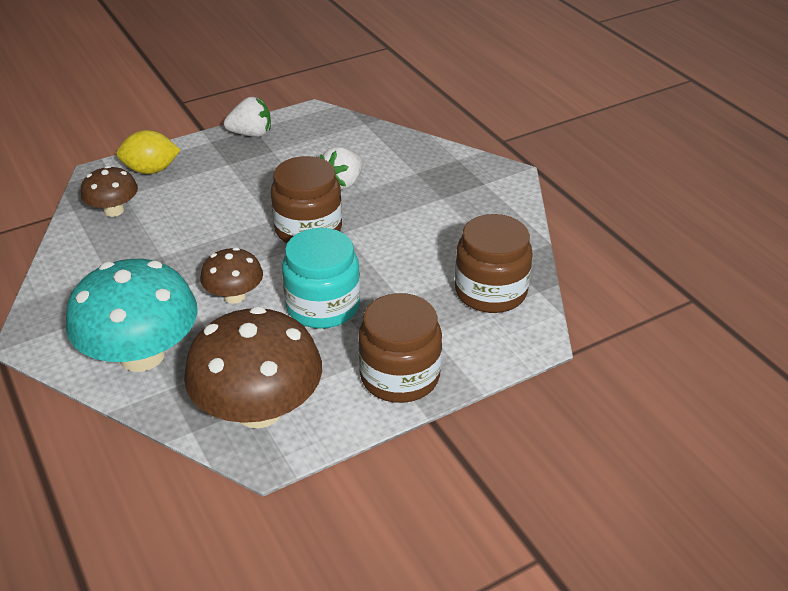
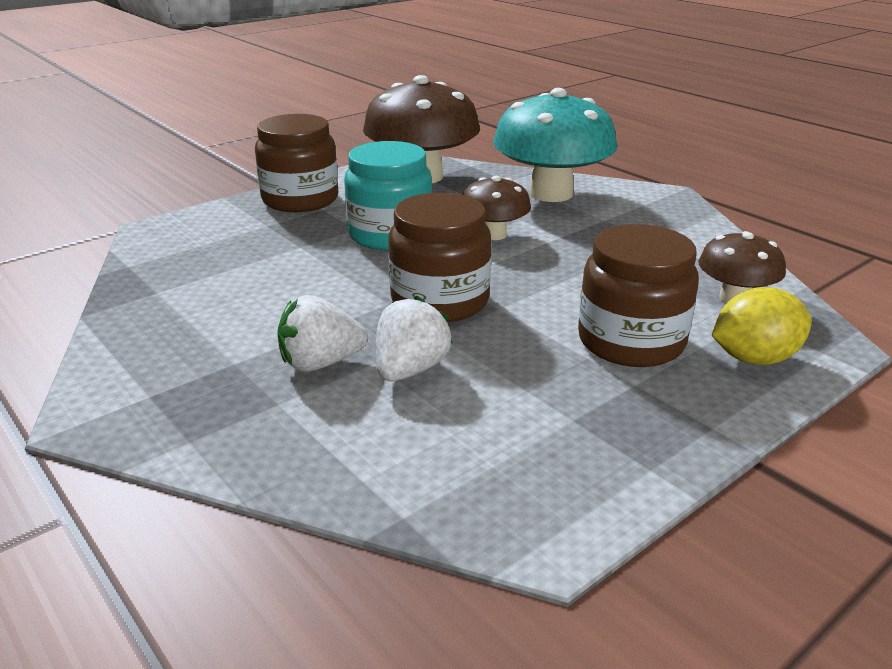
camera: 170 degrees right, 10 degrees down
(251, 134) = (645, 453): white strawberry -> white strawberry (320, 363)
(490, 291) = (190, 260): brown jar -> brown jar (631, 341)

